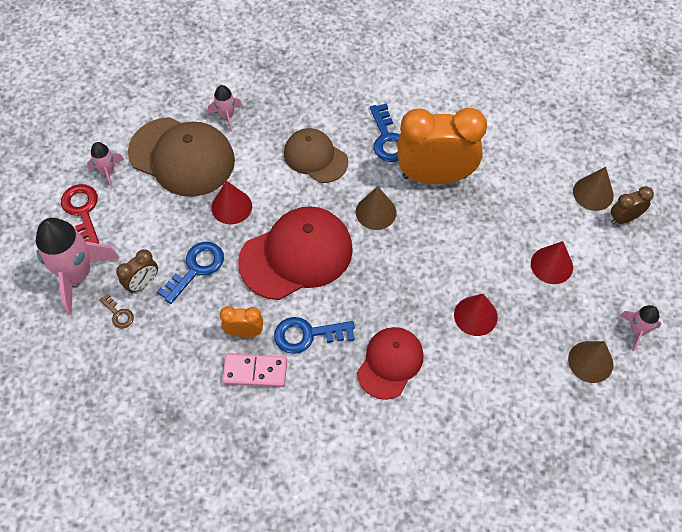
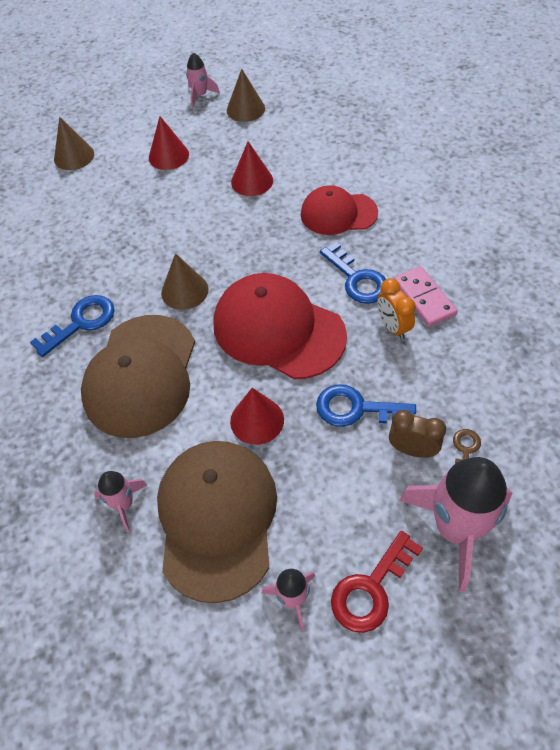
camera: 115 degrees left, 5 degrees down
(315, 157) = (141, 375): brown cap -> brown cap, size x1.60
(435, 176) = (112, 265): orange clock -> none
(624, 218) = (92, 131): brown clock -> none

